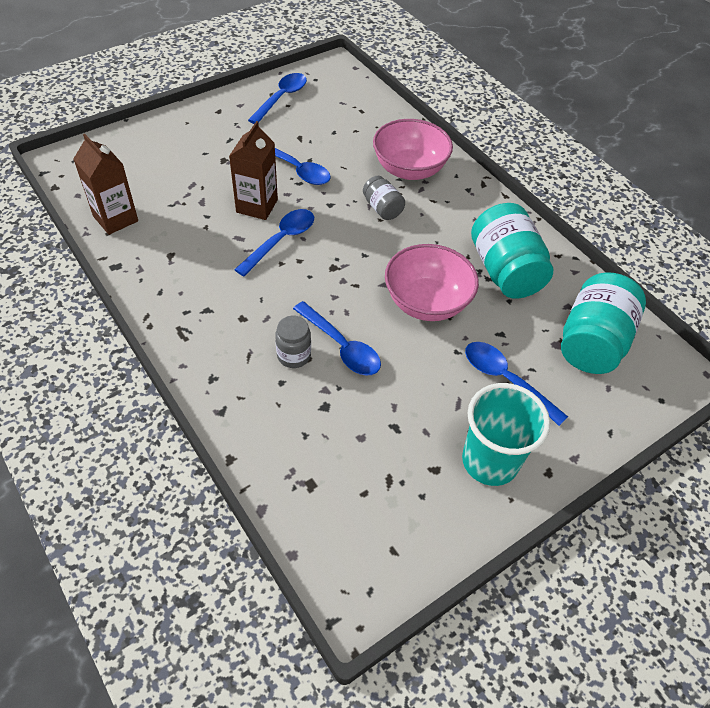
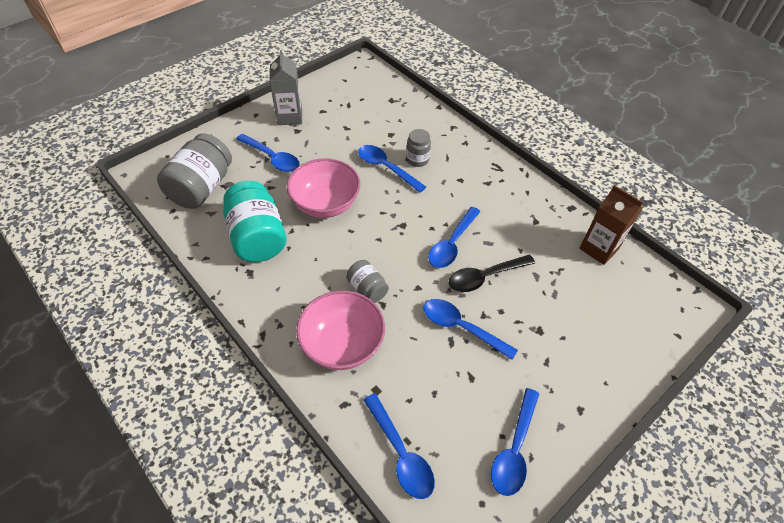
camera: 175 degrees right, 0 degrees up
(257, 206) = (485, 277): brown carton -> black spoon
(367, 105) = (401, 453): none -> blue spoon
(490, 461) = (290, 116): turquoise cup -> grey carton
(592, 342) = (202, 188): turquoise jar -> grey jar

